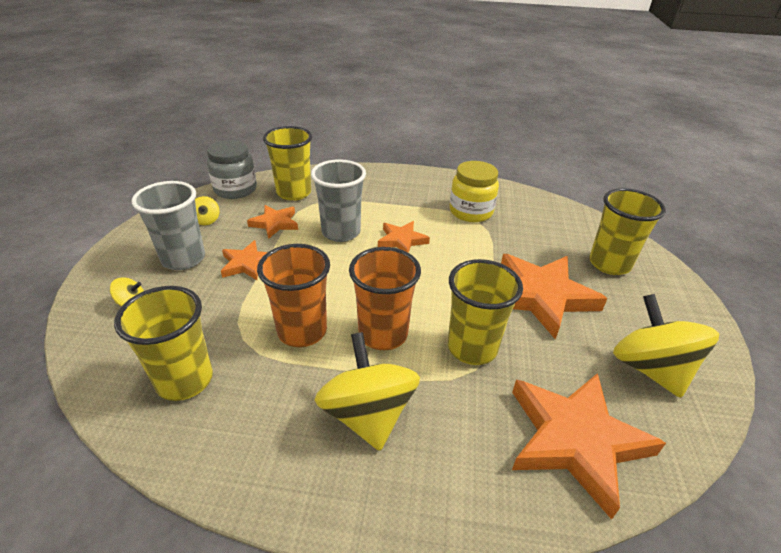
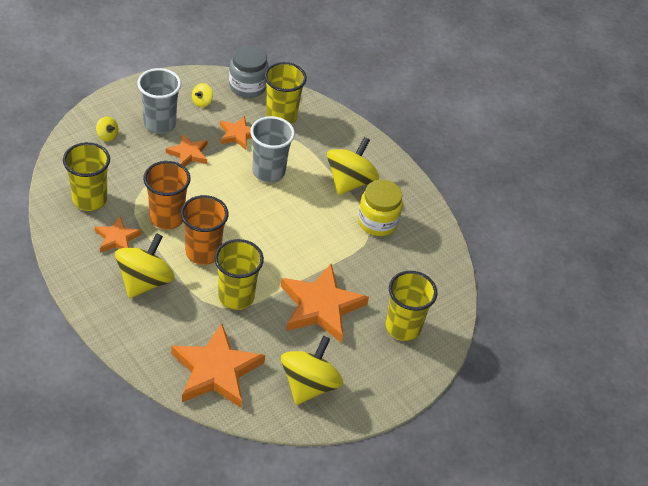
camera: 40 degrees right, 10 degrees up
(402, 240) = (297, 207): orange star -> orange star (117, 238)
(410, 200) = (350, 181): none -> yellow spinning top

